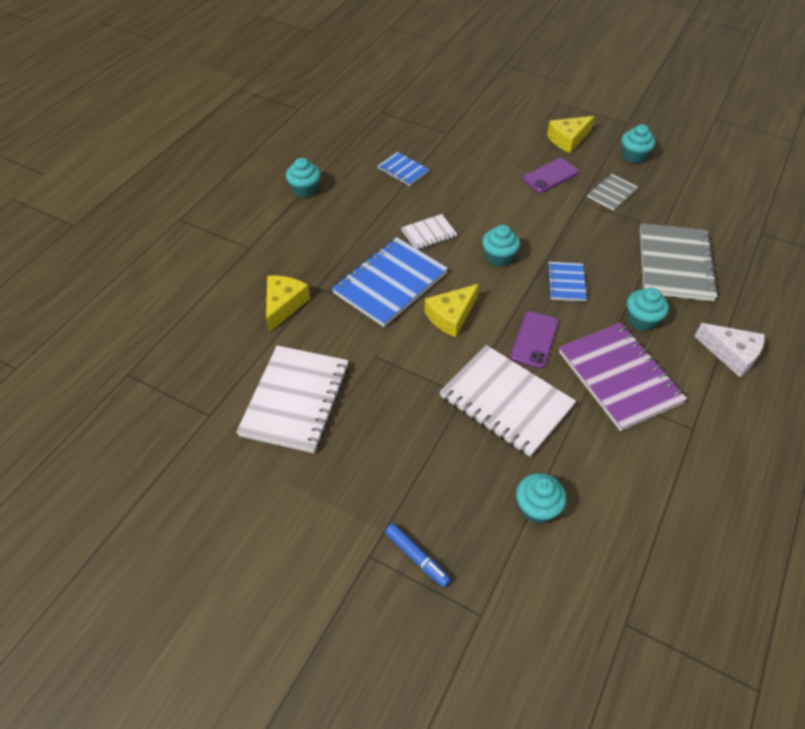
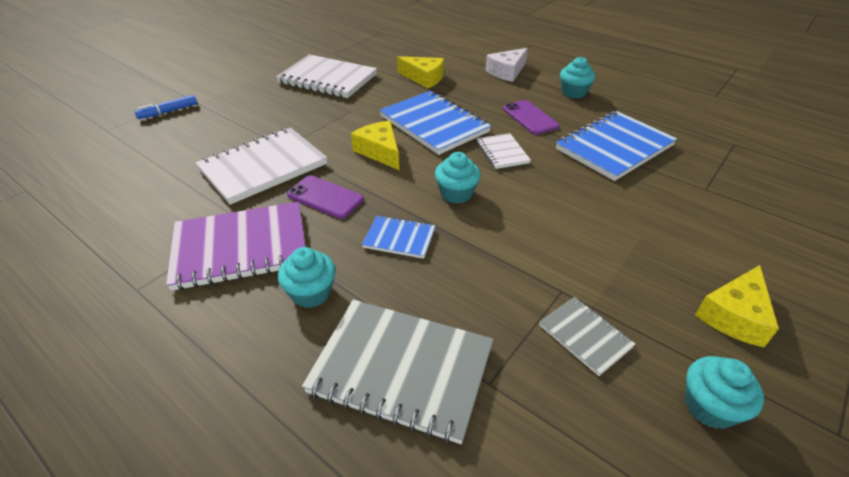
camera: 100 degrees right, 10 degrees down
(403, 170) = (614, 147): blue notebook -> blue notebook, size x1.96
(537, 508) = (153, 166): turquoise cupcake -> none
(550, 176) = (623, 270): purple phone -> purple phone (530, 118)
(568, 139) = (734, 315): yellow cheese -> yellow cheese turned 120 degrees counterclockwise
(731, 354) = (203, 376): white cheese -> white cheese (507, 72)

